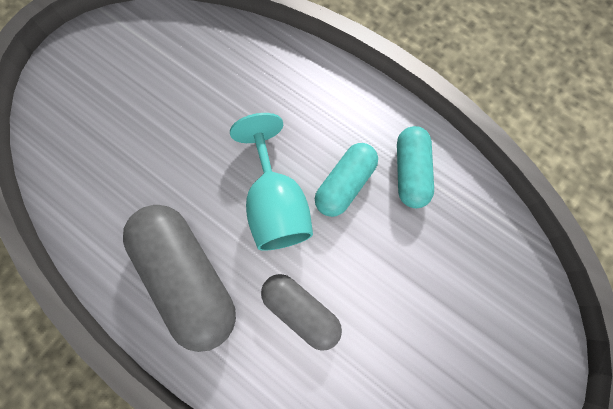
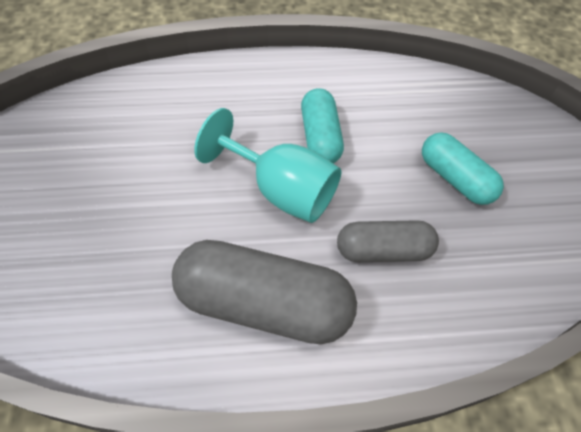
camera: 45 degrees left, 15 degrees down
(410, 172) = (358, 96): turquoise capsule -> turquoise capsule (455, 178)

